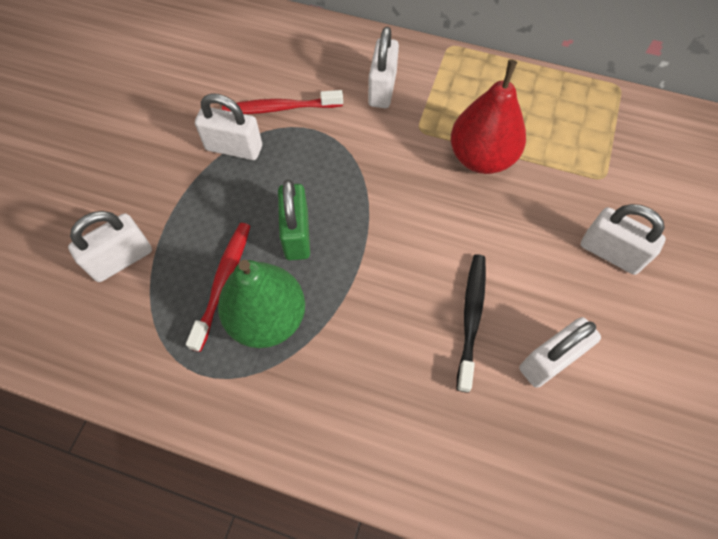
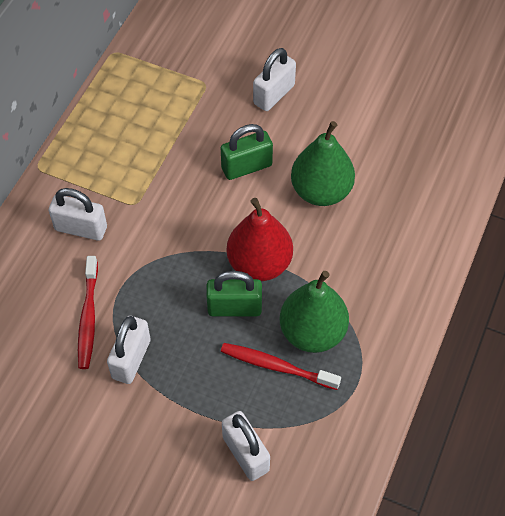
camera: 85 degrees left, 5 degrees down
(471, 318) = (321, 191): black toothbrush -> green pear
(481, 158) = (173, 162): red pear -> red pear (259, 263)
(491, 231) = (246, 167): none -> green padlock
(550, 360) = (357, 148): white padlock -> none

